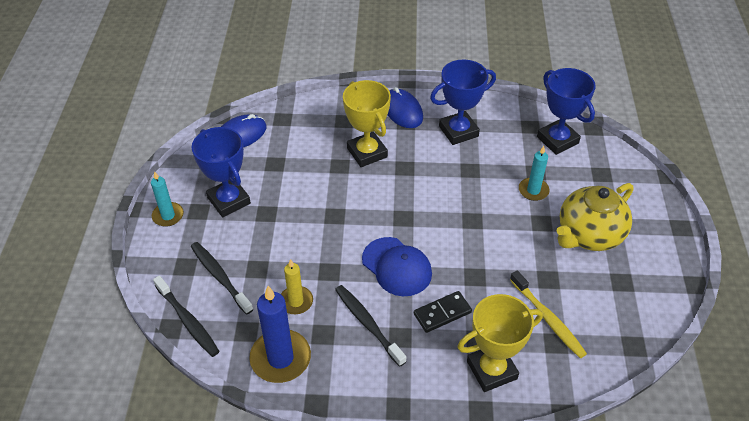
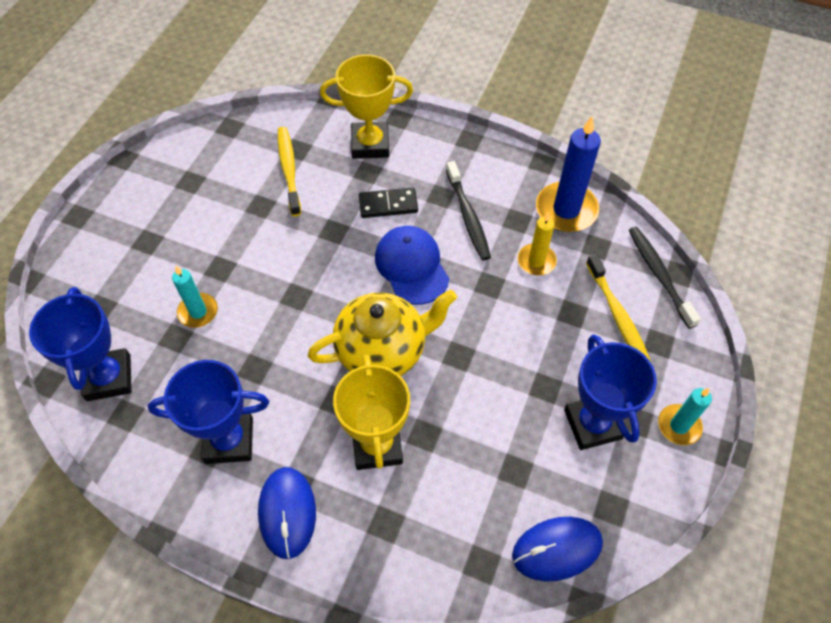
camera: 160 degrees left, 10 degrees up
(220, 277) = (618, 315): black toothbrush -> yellow toothbrush
(588, 235) = (181, 238): yellow teapot -> yellow teapot (383, 350)

